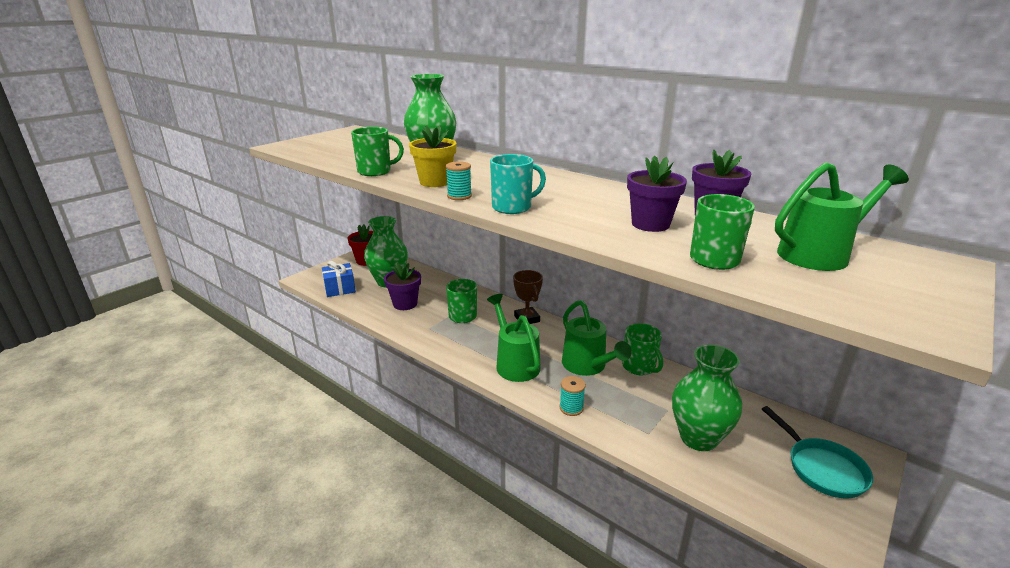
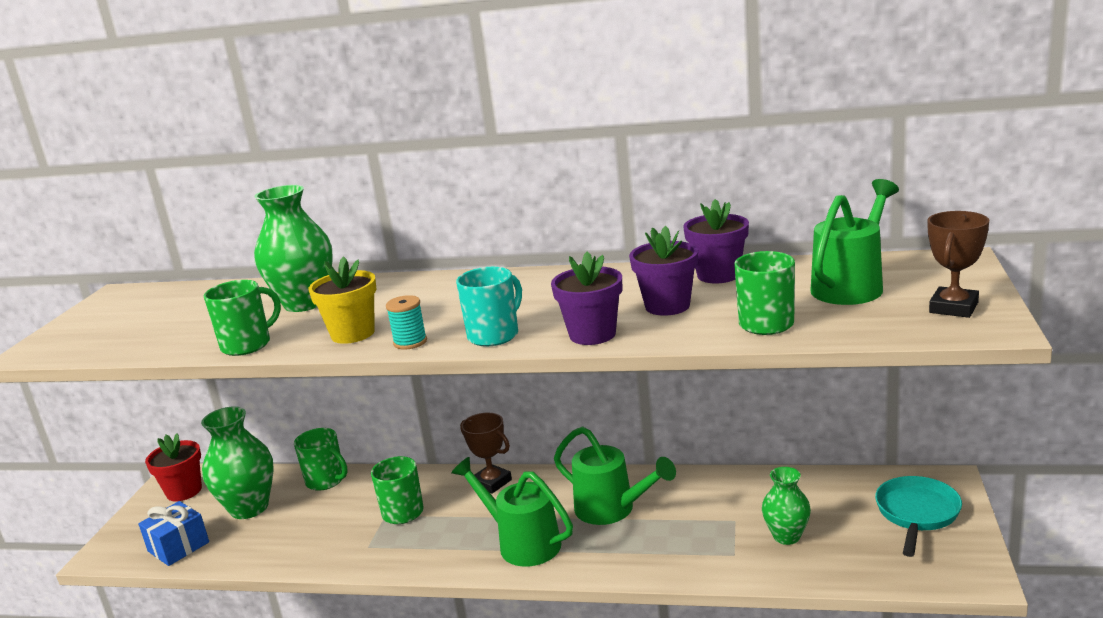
camera: 25 degrees left, 5 degrees down
(405, 304) = (303, 528): purple flower pot -> purple flower pot (592, 334)
(571, 408) = (630, 565): turquoise spool -> none
(639, 367) = (671, 486): green mug -> green mug (326, 481)
(698, 438) = (786, 536): green vase -> green vase, size x0.60
(822, 468) = (917, 514): turquoise pan -> turquoise pan turned 105 degrees counterclockwise
(907, 300) = (953, 308): none -> brown trophy

